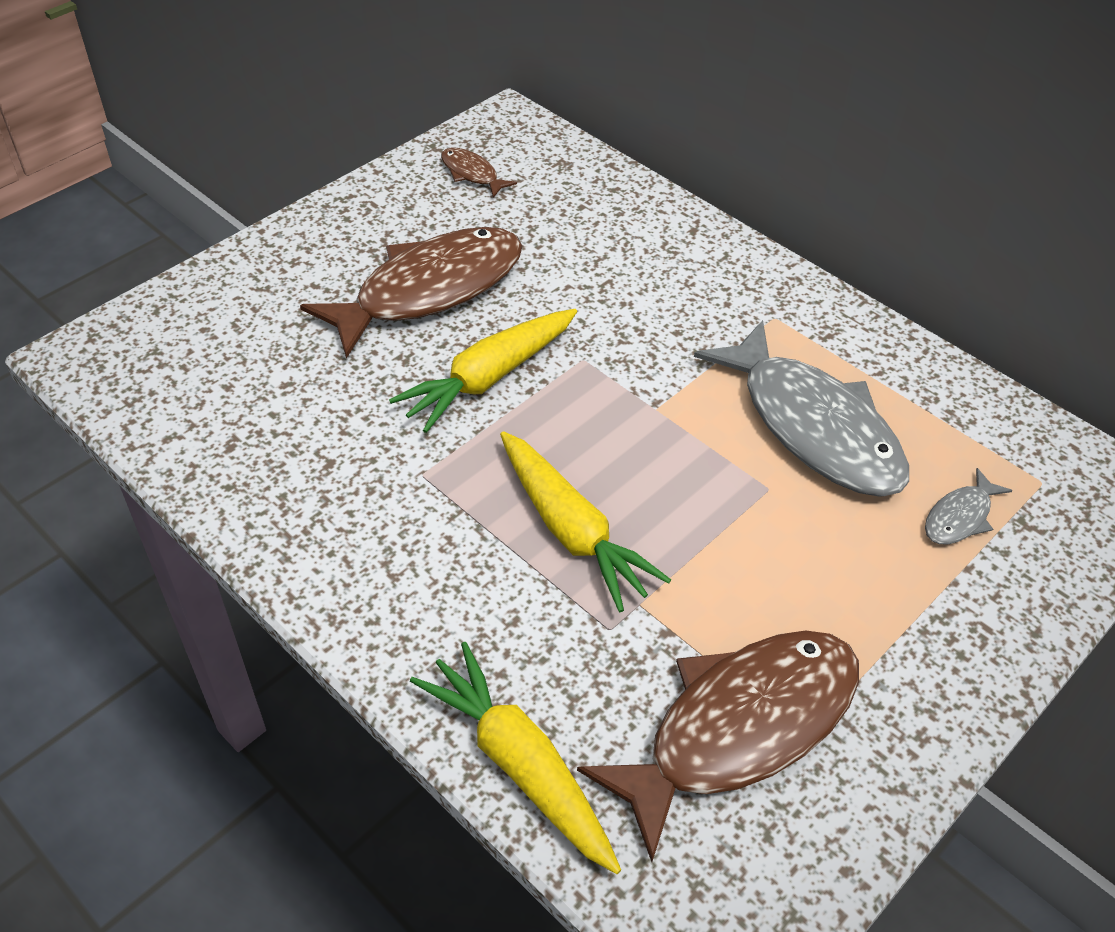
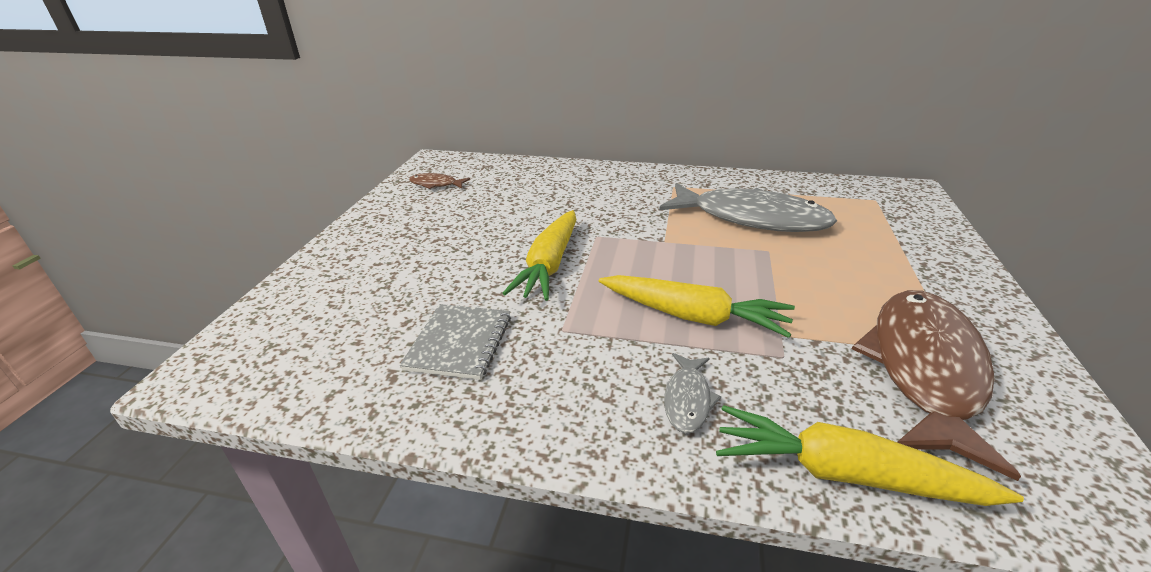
camera: 30 degrees left, 15 degrees down
(315, 437) = (459, 343): none -> grey notebook
(429, 290) = (463, 239): brown fish -> none
(960, 517) = (866, 225): grey fish -> grey fish (688, 399)

